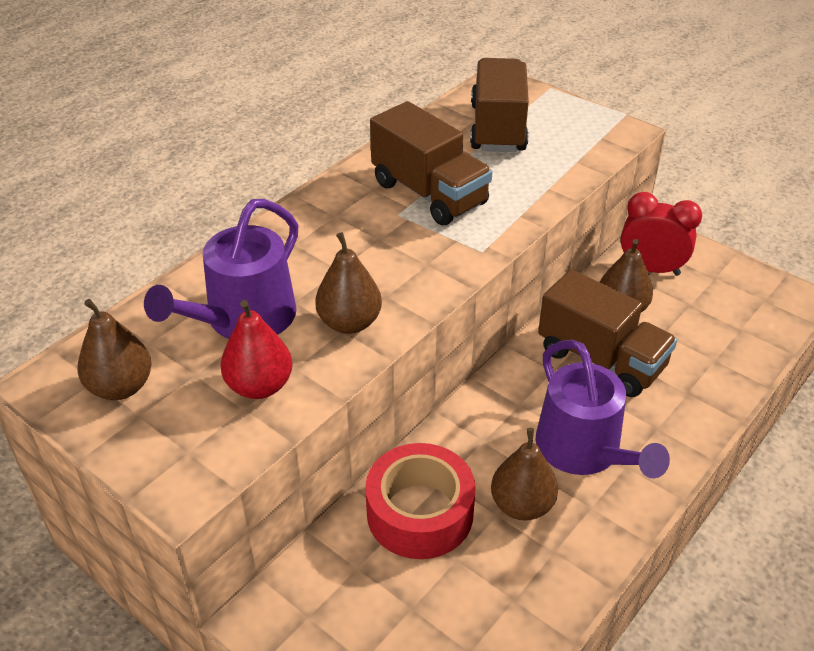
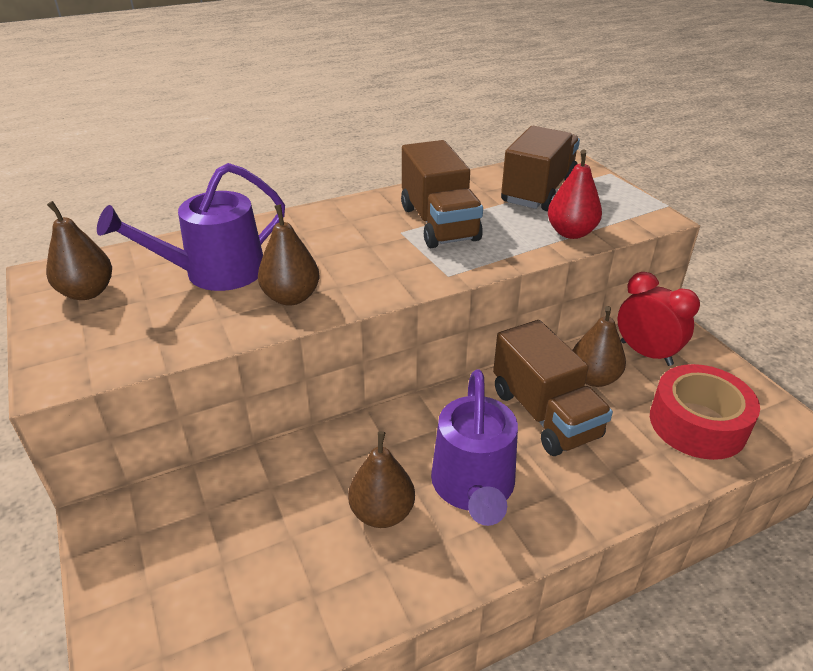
camera: 25 degrees right, 5 degrees down
(259, 386) = (181, 322): red pear -> red pear (571, 233)
(420, 513) = (290, 485): red tape -> red tape (697, 424)

